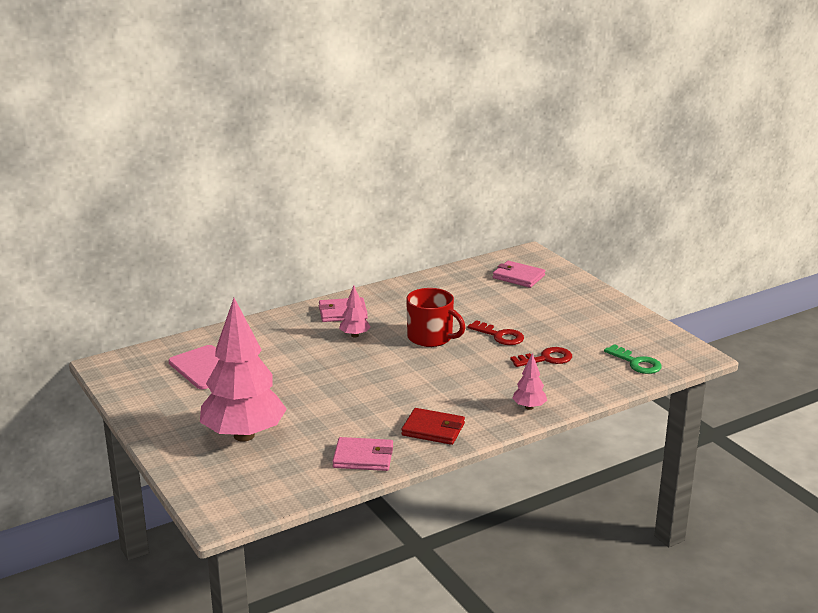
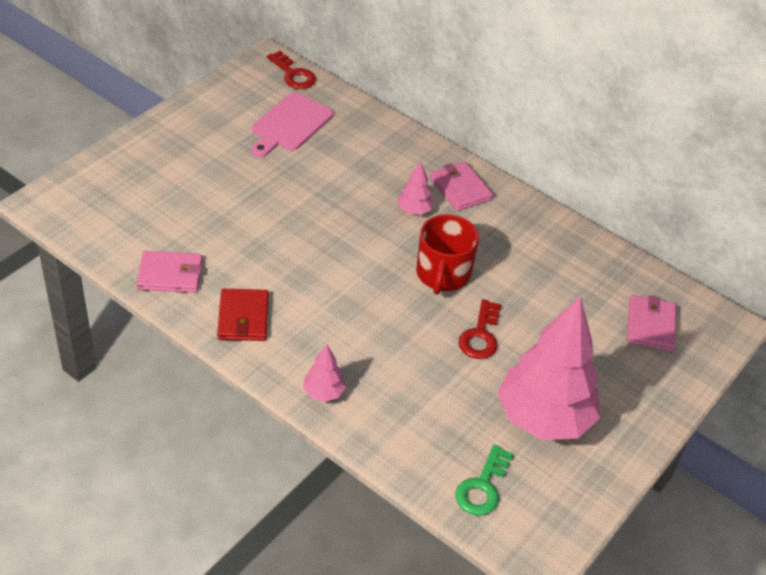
camera: 65 degrees right, 20 degrees up
(244, 435) = (180, 181): pink tree -> pink tree (543, 418)
(363, 457) = (170, 275): pink wallet -> pink wallet turned 75 degrees counterclockwise
(546, 359) = (446, 390): red key -> red key (293, 74)

